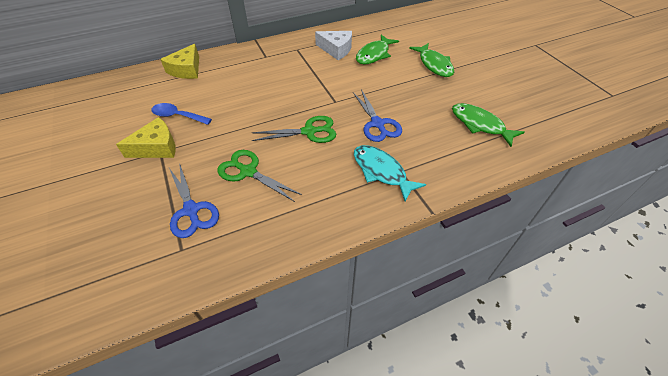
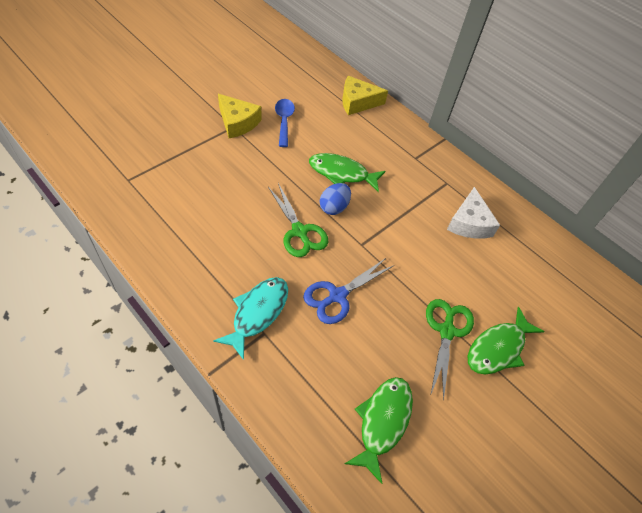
camera: 65 degrees right, 5 degrees up
(191, 210) = (170, 172): blue scissors -> none
(248, 172) = (225, 197): green scissors -> green scissors (446, 331)
(293, 107) = (334, 207): none -> blue egg
(374, 55) = (481, 268): green fish -> green fish (342, 173)

